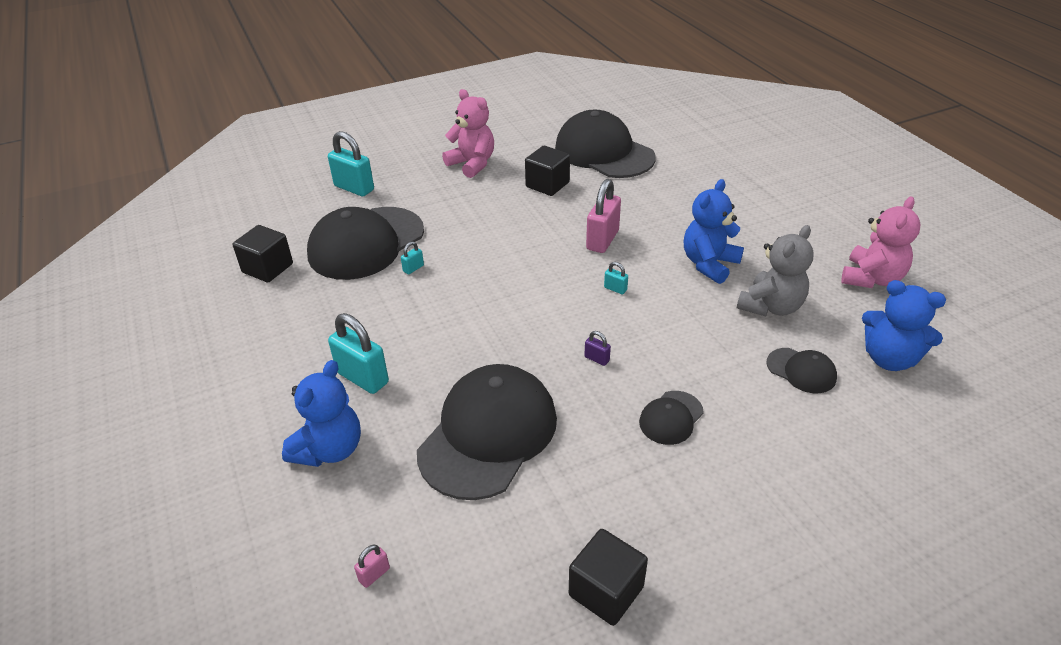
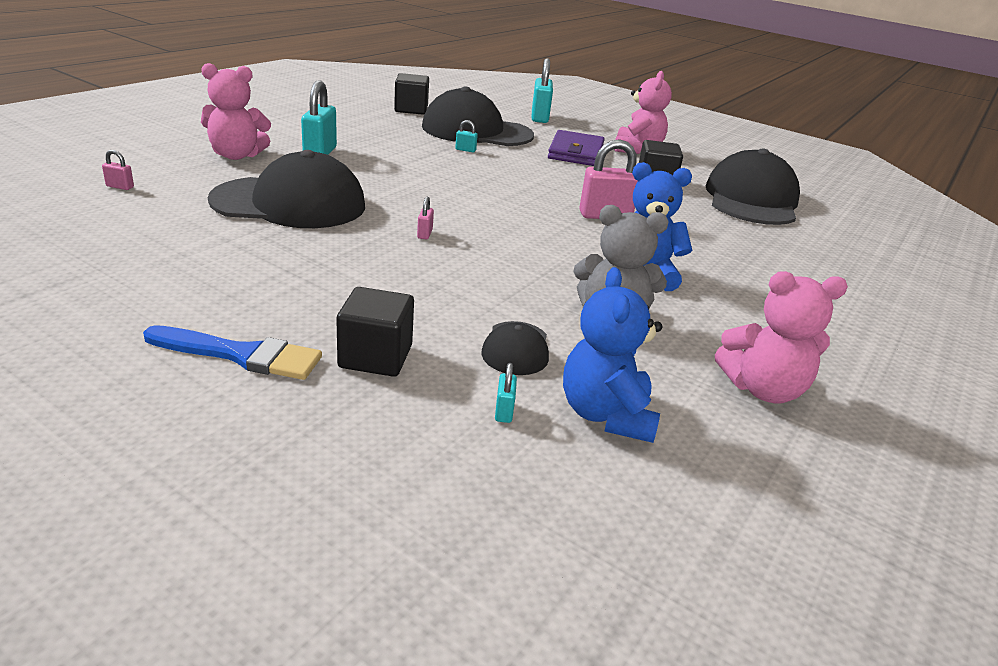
camera: 55 degrees right, 10 degrees down
(330, 449) = (236, 155): blue teddy bear -> pink teddy bear
(459, 202) = (575, 152): none -> purple wallet
(597, 359) = (424, 234): purple padlock -> pink padlock
(606, 591) = (130, 273): black cube -> black cube (375, 357)
(615, 289) = (537, 230): turquoise padlock -> turquoise padlock (504, 411)
(671, 418) = (372, 278): black cap -> none
(779, 533) = (241, 355): none -> blue brush

